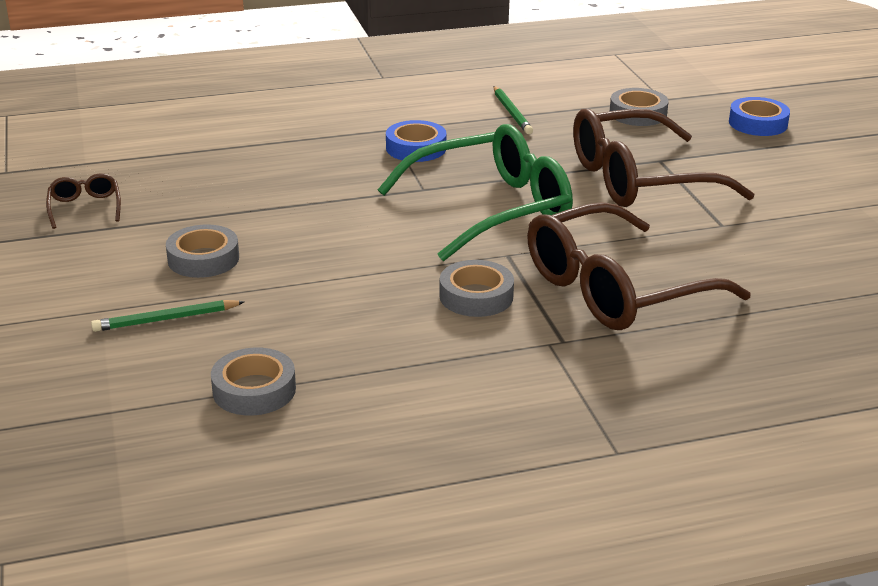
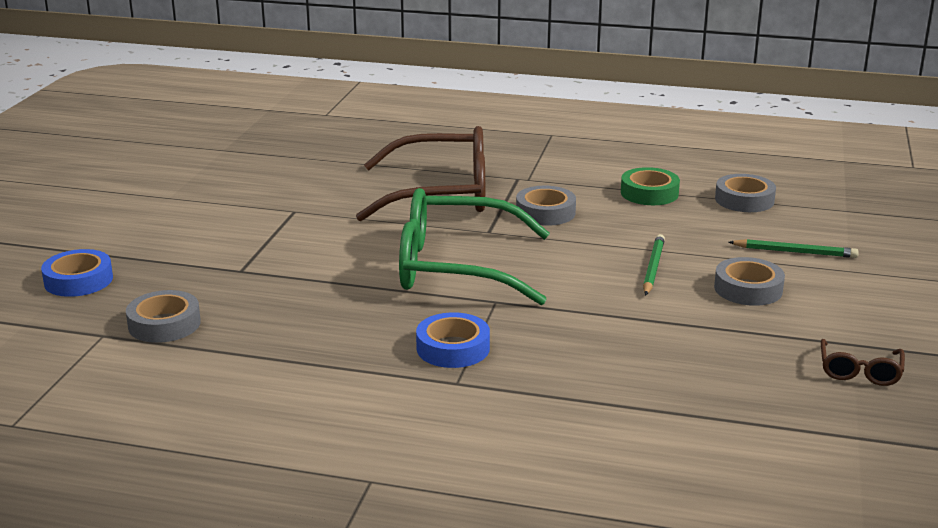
camera: 150 degrees left, 5 degrees down
(382, 365) = (649, 193): none -> green tape
(512, 113) = (290, 365): green pencil -> green pencil (653, 268)
(639, 179) = (291, 259): brown glasses -> none

